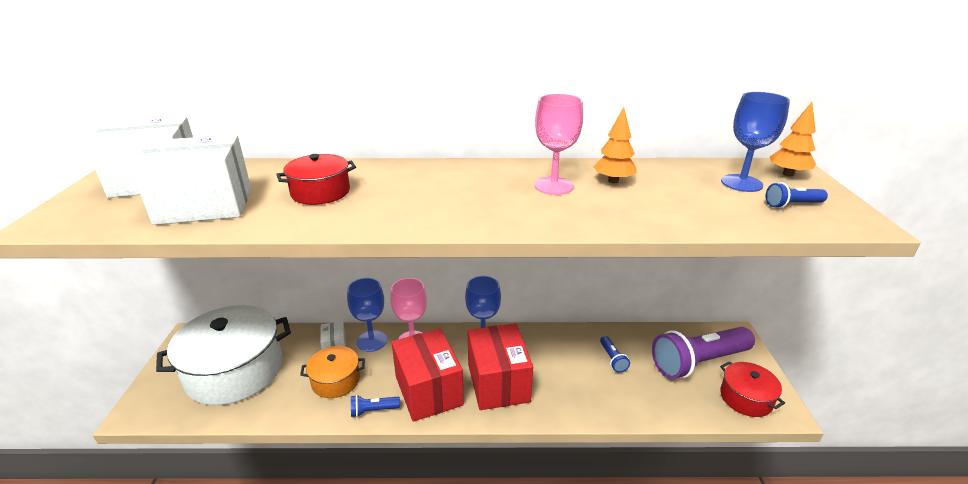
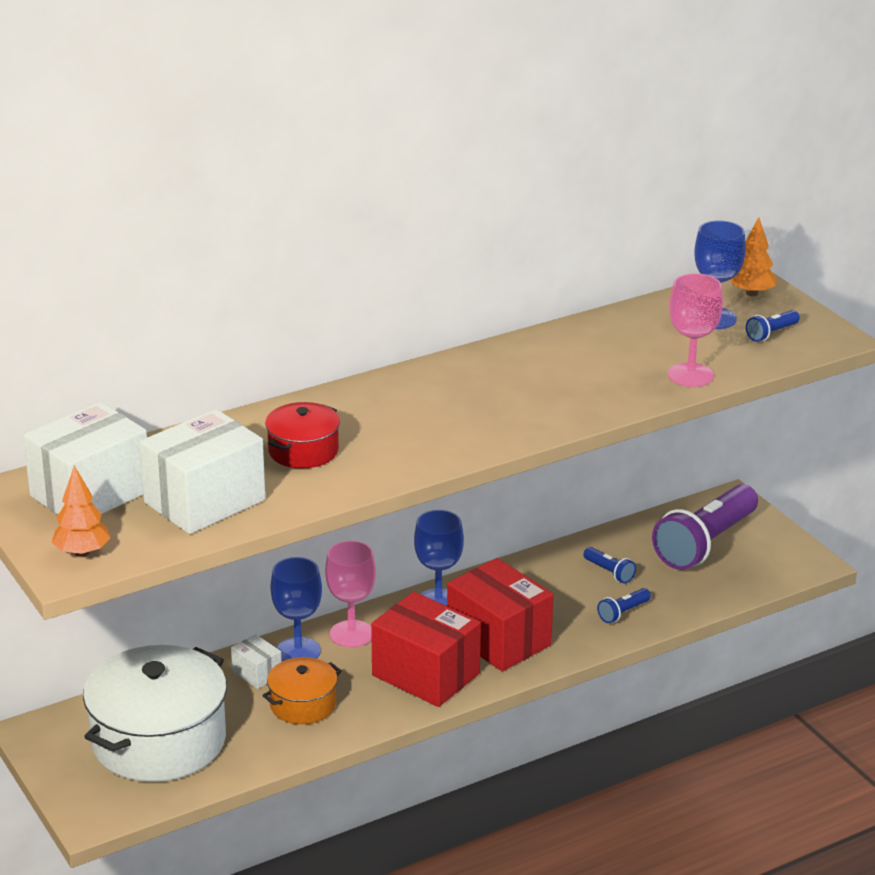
camera: 30 degrees left, 0 degrees up
(373, 410) = (382, 714): blue flashlight -> blue flashlight (623, 613)
(553, 186) = (536, 373): pink goblet -> pink goblet (690, 375)
(613, 181) = (590, 350): orange tree -> orange tree (82, 552)
(746, 398) = (771, 563): red pot -> none

